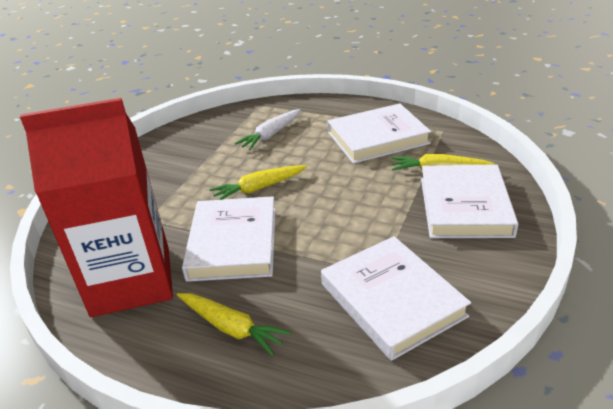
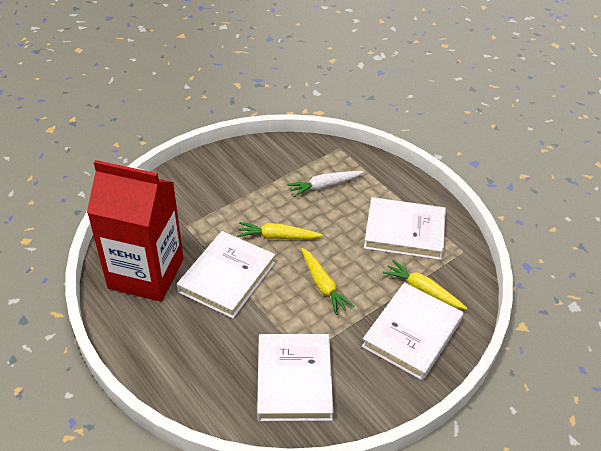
camera: 25 degrees right, 10 degrees up
(231, 328) = (182, 343): yellow carrot -> yellow carrot (323, 285)

